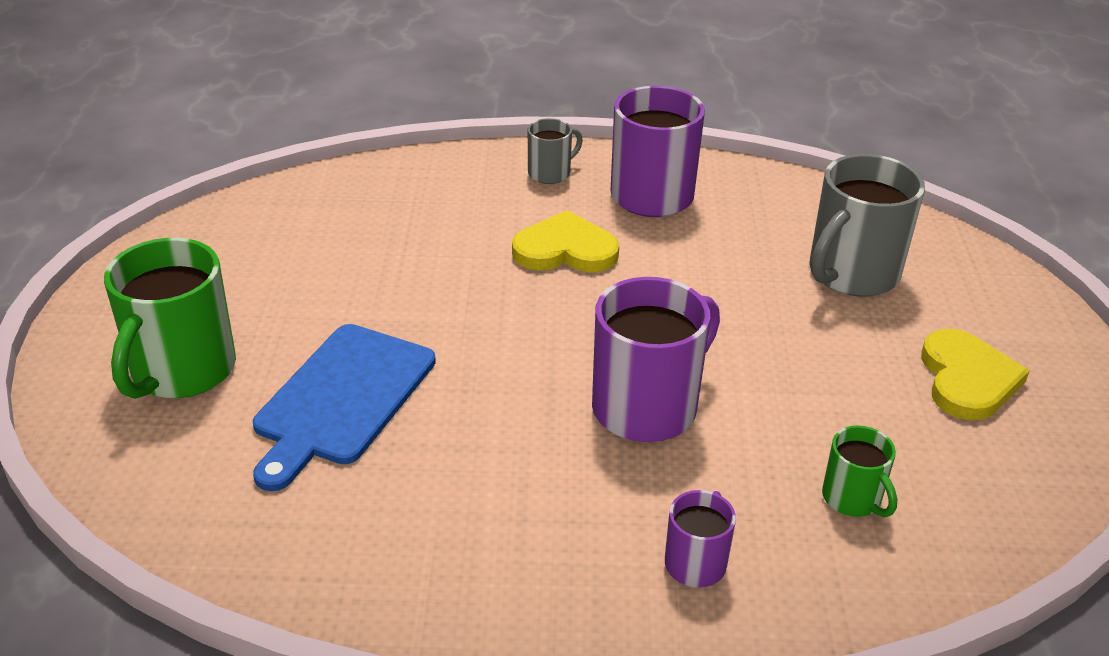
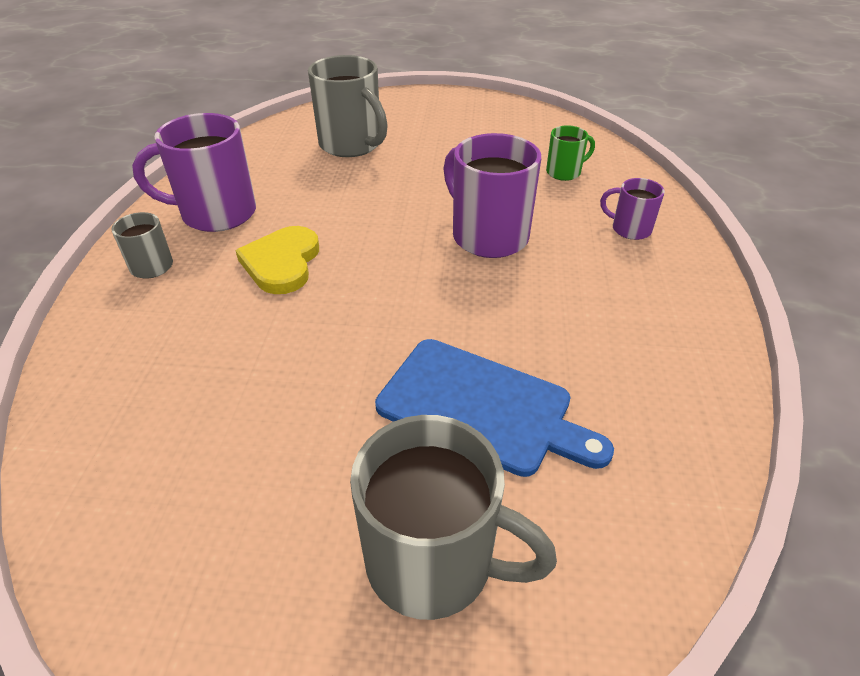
camera: 85 degrees left, 5 degrees up
(182, 371) = (434, 561): green mug -> grey mug
(967, 379) = (460, 125): yellow heart -> none

